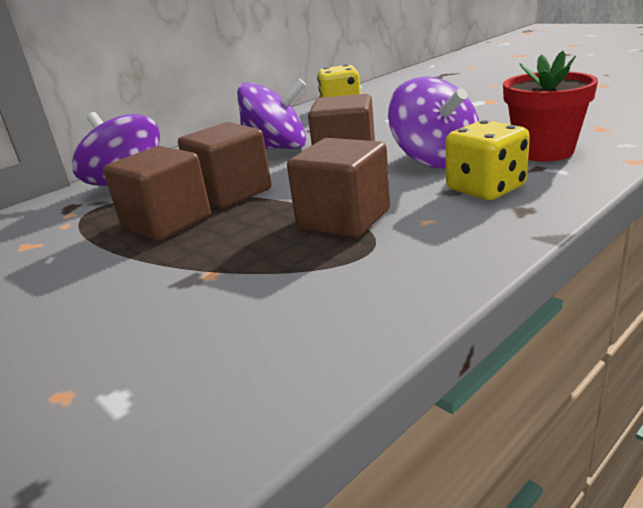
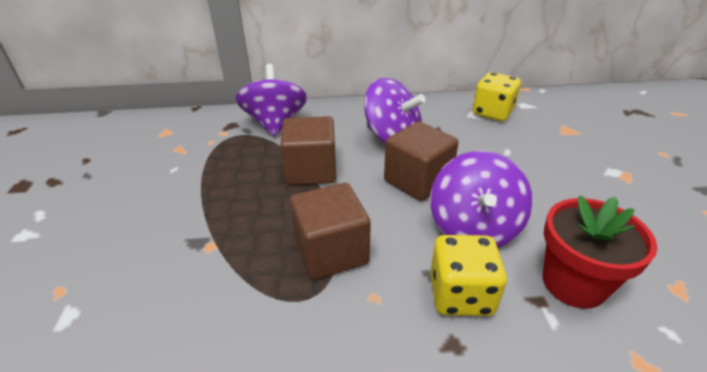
camera: 35 degrees right, 10 degrees up
(167, 222) = (249, 176): brown cube -> none

